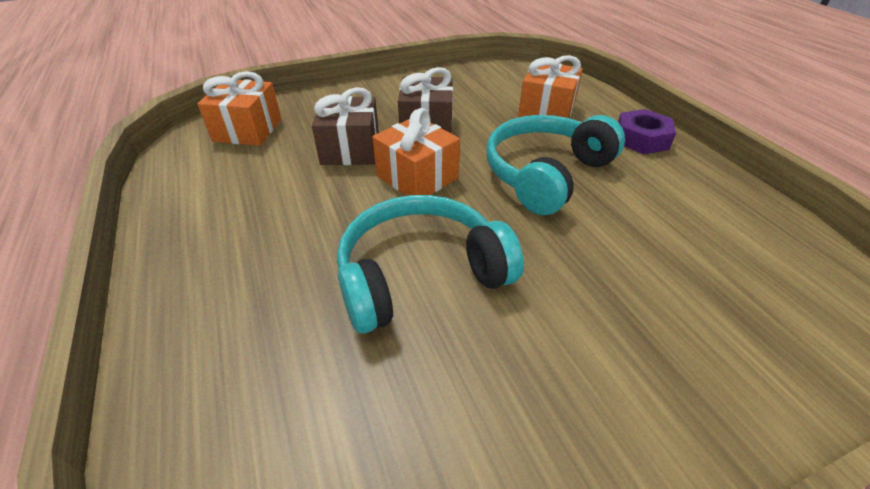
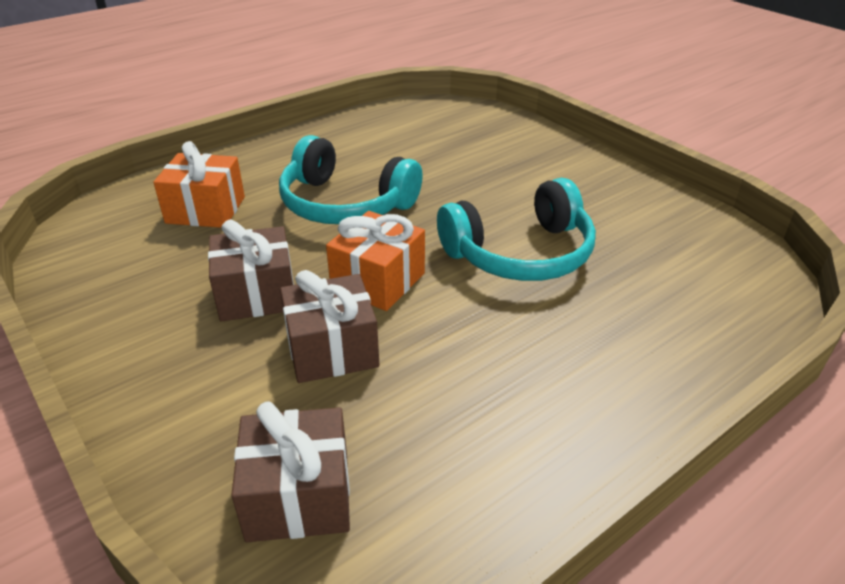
camera: 105 degrees left, 5 degrees down
(248, 130) = (298, 496): orange gift -> brown gift
(420, 275) = (520, 253): turquoise headphones -> turquoise headphones turned 75 degrees counterclockwise
(641, 139) = (266, 157): purple nut -> none

